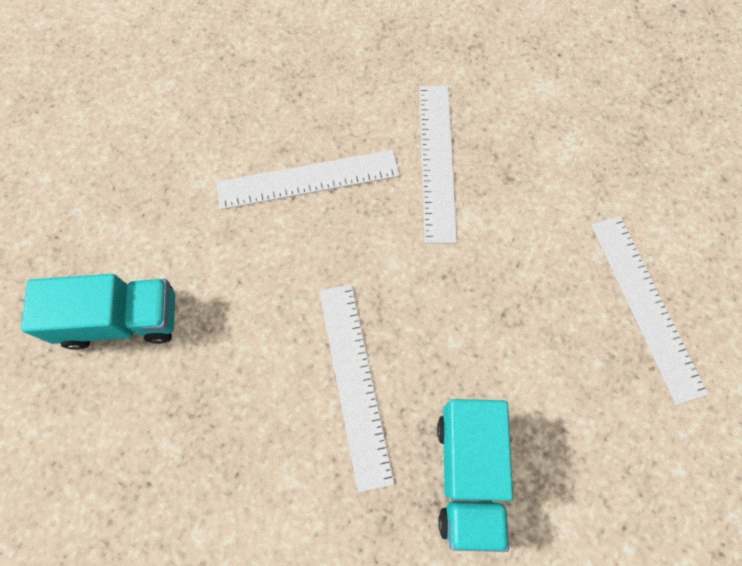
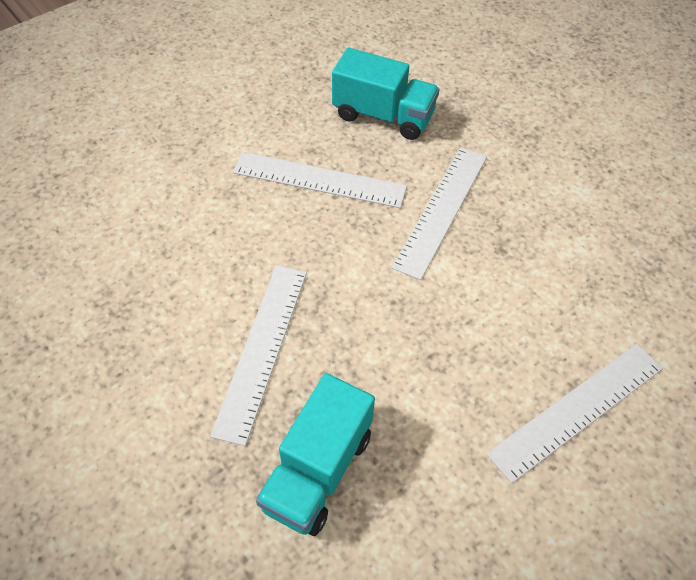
camera: 25 degrees right, 15 degrees down
(121, 319) = (104, 219): turquoise truck -> turquoise truck (383, 115)
(645, 305) = (577, 409): white ruler -> white ruler turned 45 degrees clockwise

